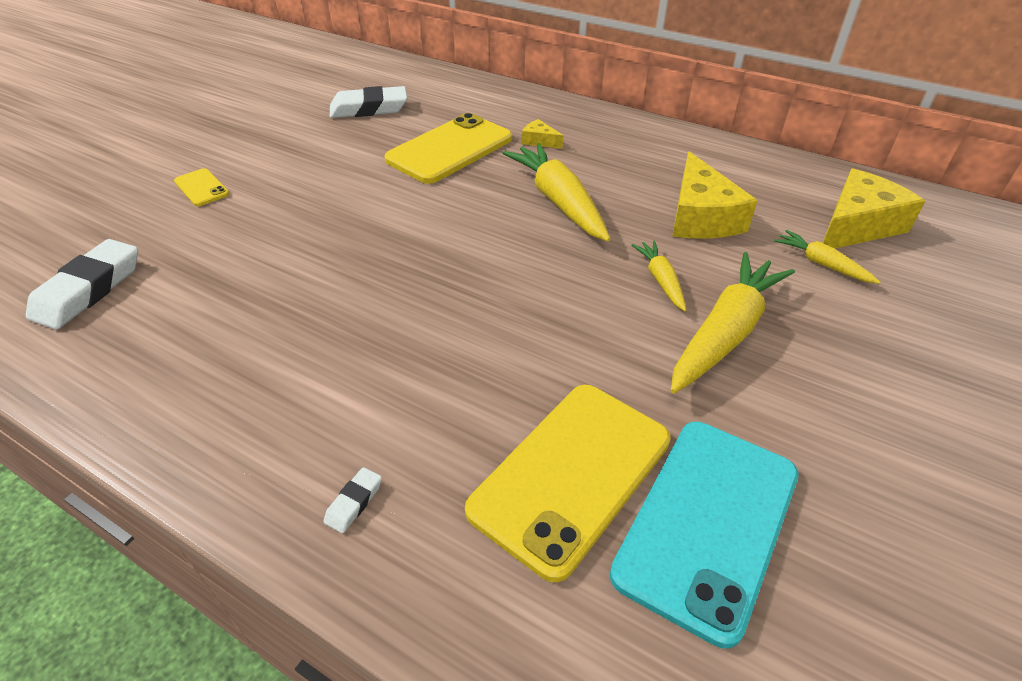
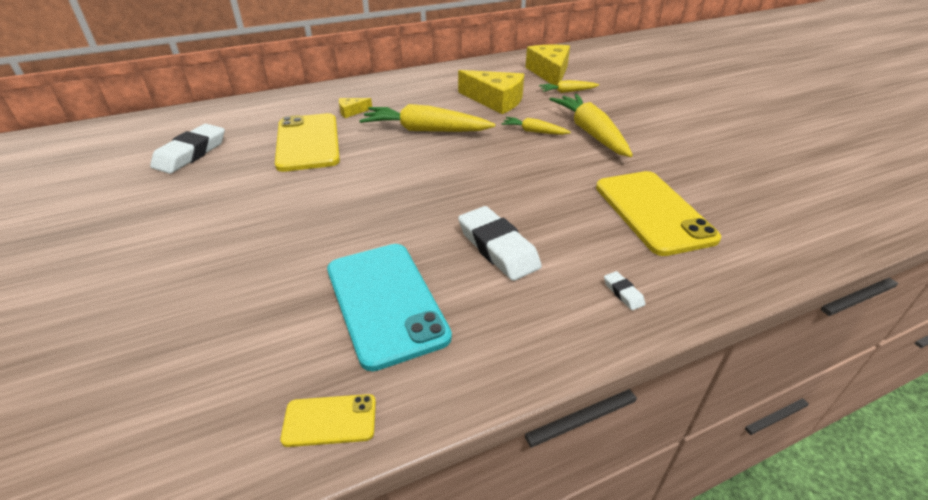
camera: 55 degrees left, 5 degrees down
(89, 290) = (233, 382): white eraser -> white eraser (498, 248)
(201, 188) = (164, 270): yellow phone -> yellow phone (330, 420)
(707, 523) = (707, 188): turquoise phone -> turquoise phone (385, 302)

